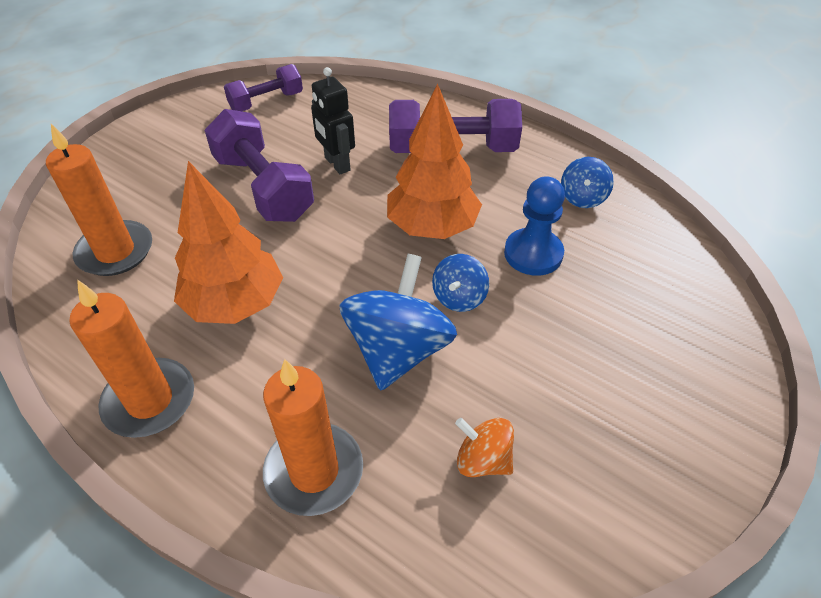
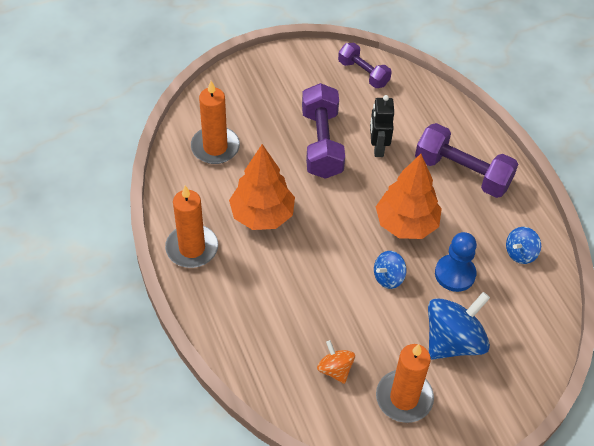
camera: 30 degrees right, 5 degrees up
(266, 102) = (363, 73): purple dumbbell -> purple dumbbell turned 45 degrees clockwise
(314, 471) = (250, 327): orange candle -> orange candle (404, 398)
(398, 350) = (332, 289): blue spinning top -> blue spinning top (453, 341)

